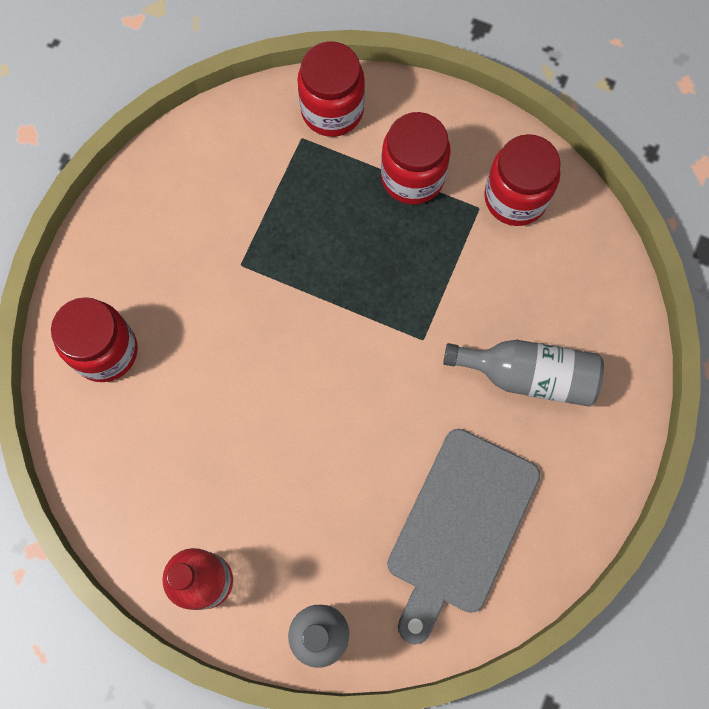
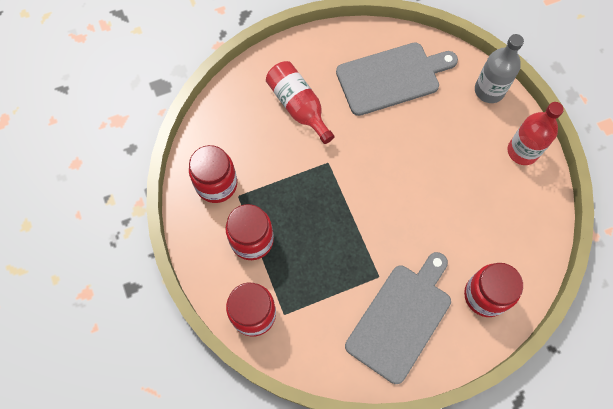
camera: 135 degrees left, 5 degrees down
(177, 243) = (401, 318): none -> grey cutting board
(529, 375) = (298, 106): grey bottle -> red bottle

